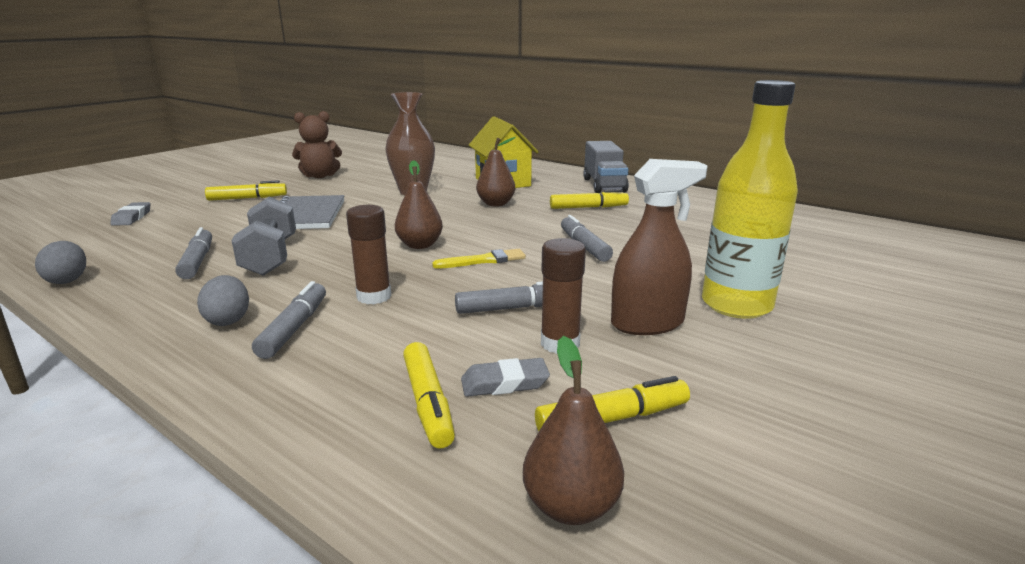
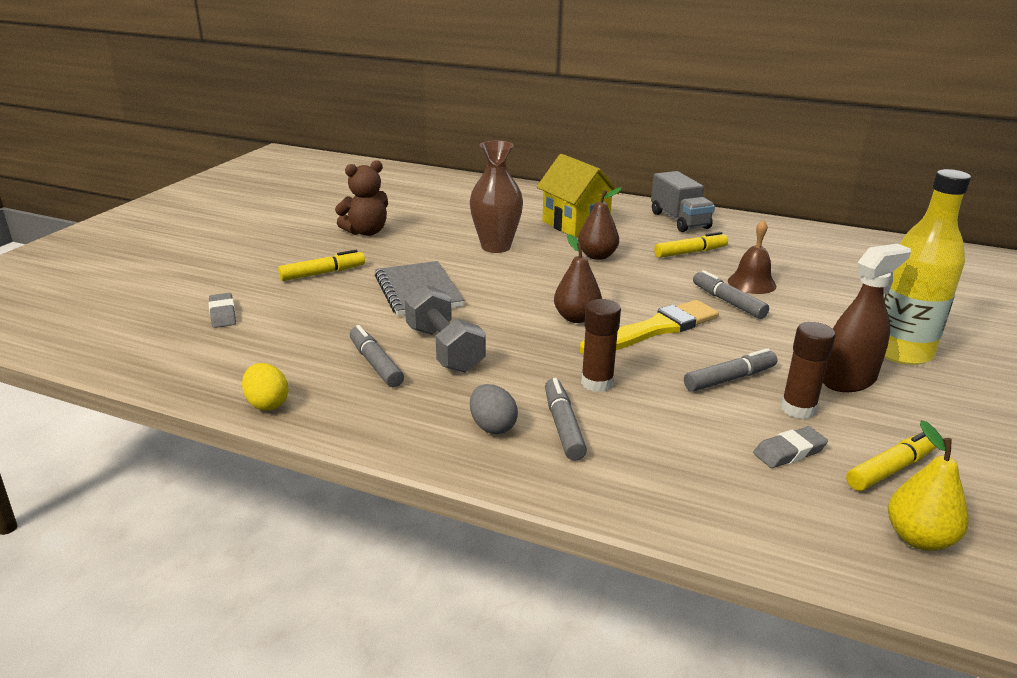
camera: 15 degrees left, 5 degrees up
(68, 280) = (267, 404): grey egg -> yellow egg
(428, 403) = (748, 478): yellow marker -> none
(483, 260) = (654, 329): yellow brush -> yellow brush, size x1.80
(571, 506) = (919, 538): brown pear -> yellow pear
(625, 234) = (751, 283): none -> brown bell

